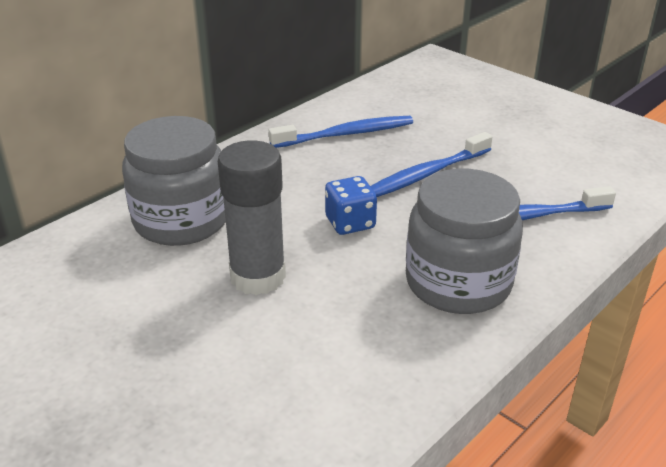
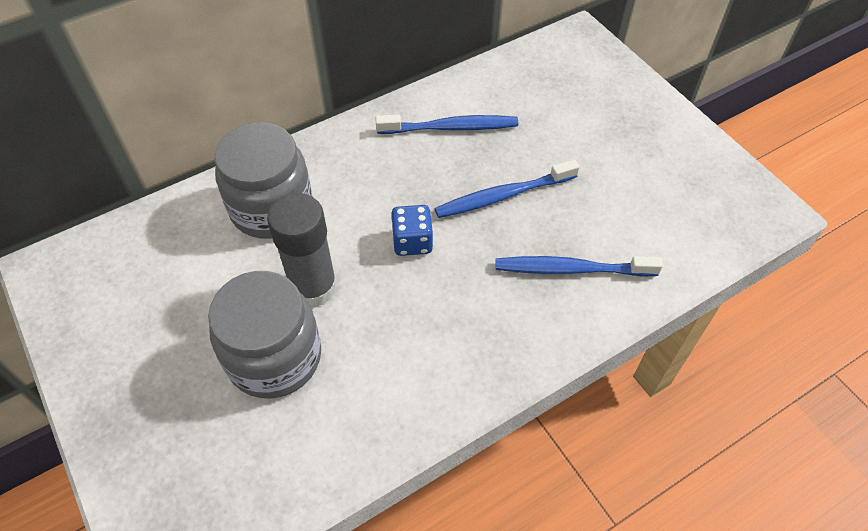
camera: 15 degrees right, 20 degrees up
(458, 283) = (477, 333): grey jar -> grey jar (274, 357)

